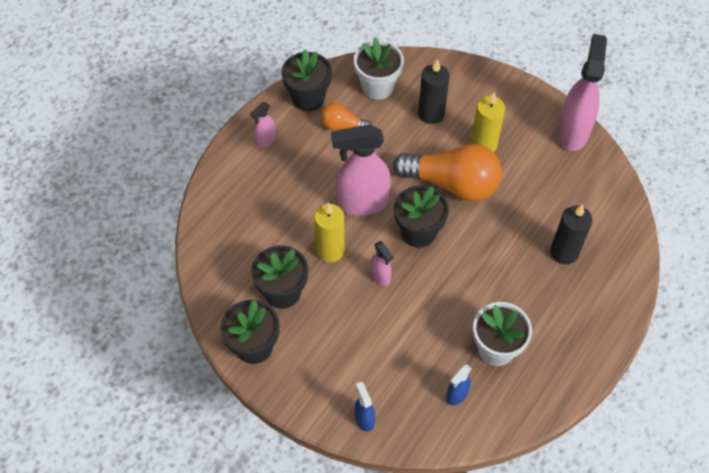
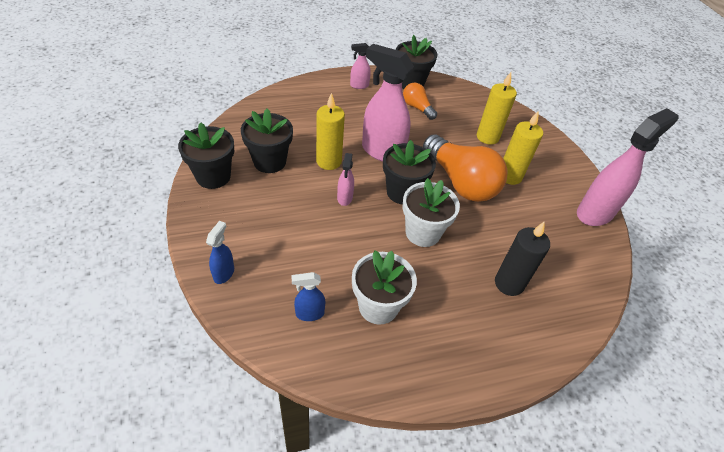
camera: 35 degrees right, 10 degrees down
(377, 86) = (464, 103): white flower pot -> white flower pot (422, 233)
(431, 114) = (487, 137): black candle -> yellow candle

